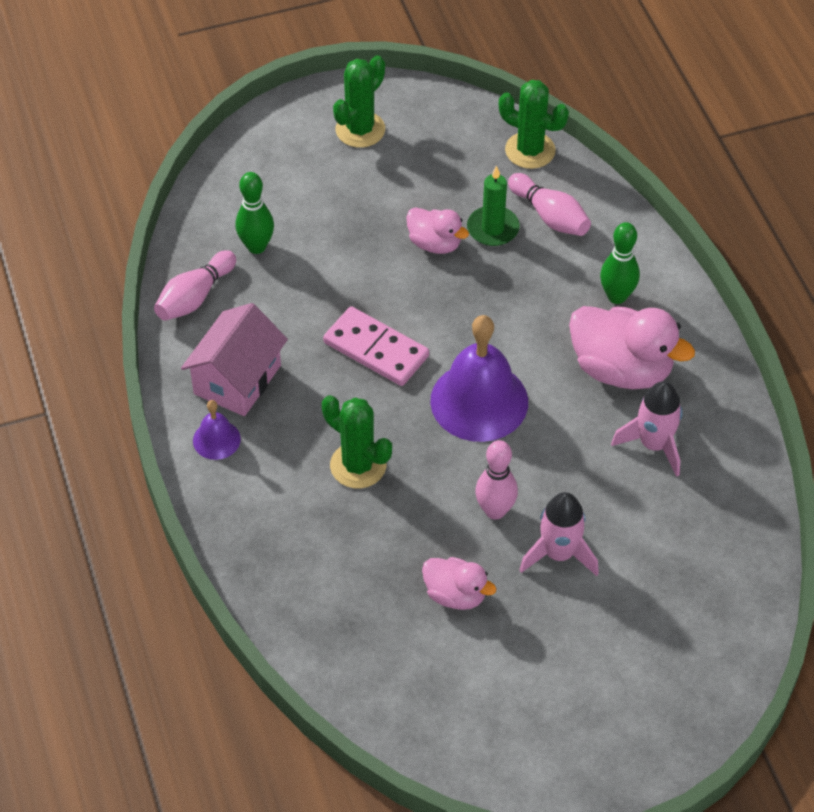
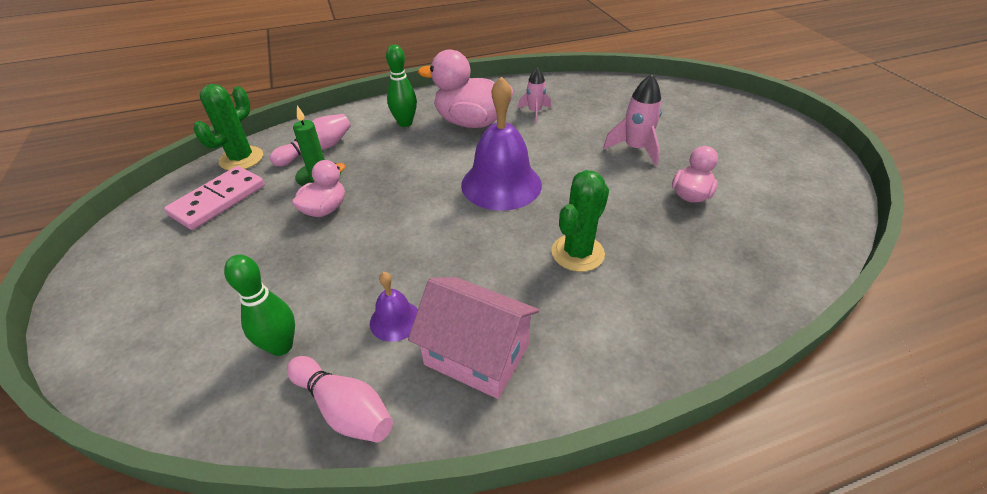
camera: 90 degrees left, 10 degrees down
(216, 439) = (563, 370): purple bell -> purple bell (395, 320)
(360, 130) = (150, 262): green cactus -> none
(376, 349) = (443, 244): pink domino -> pink domino (218, 200)
(495, 511) = (606, 176): pink bowling pin -> none
(621, 369) = (471, 122): pink duck -> pink duck turned 105 degrees counterclockwise
(654, 444) = (535, 112): pink rocket -> pink rocket, size x0.66

